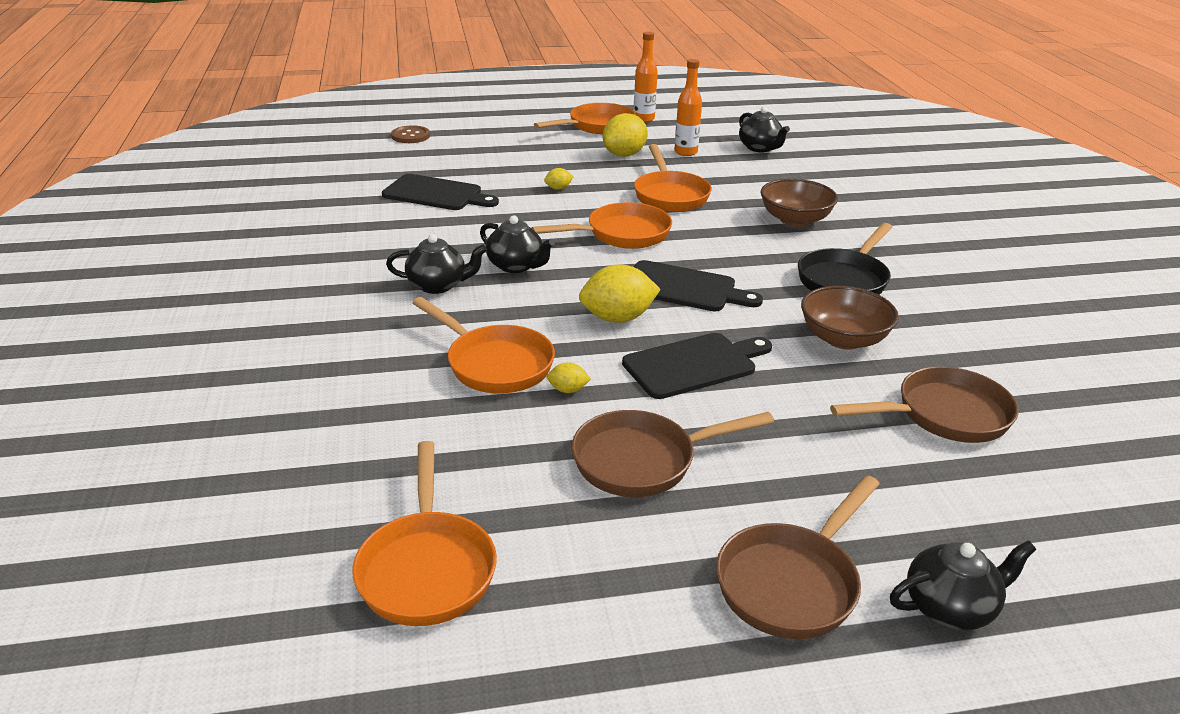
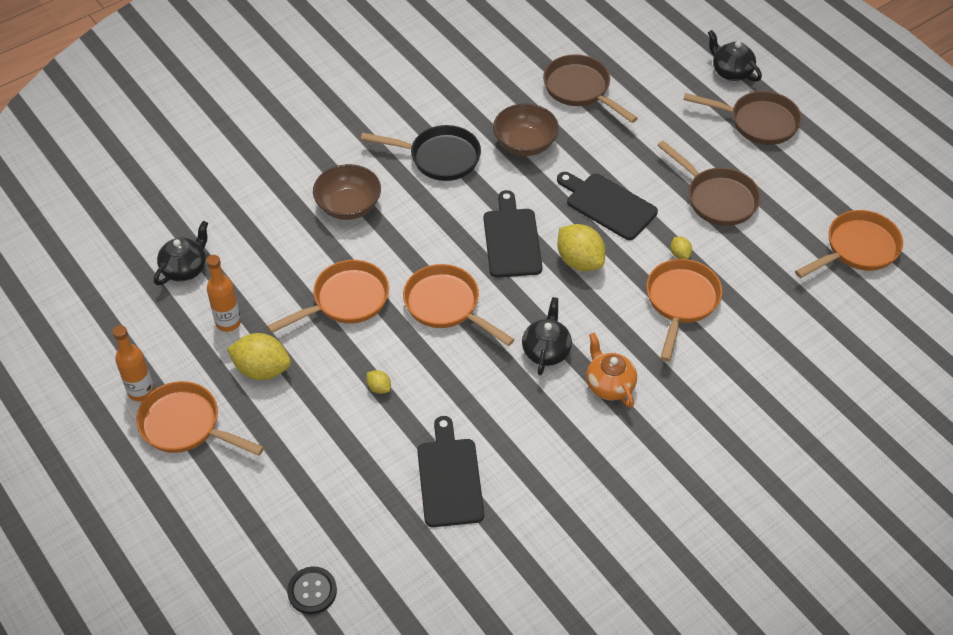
camera: 115 degrees left, 20 degrees up
(410, 136) = (312, 591): brown button -> black button
(438, 285) = (609, 385): black teapot -> orange teapot

